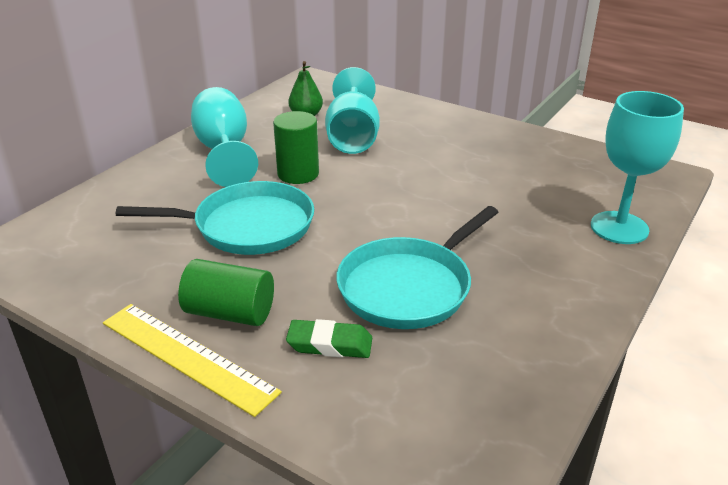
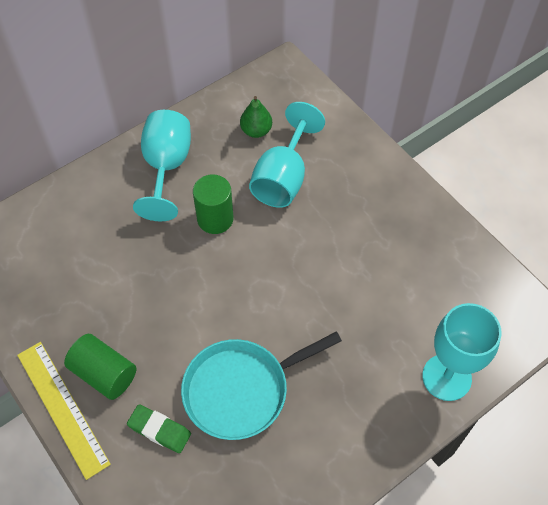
camera: 20 degrees right, 25 degrees up
(248, 226) = (150, 277): turquoise pan -> none

